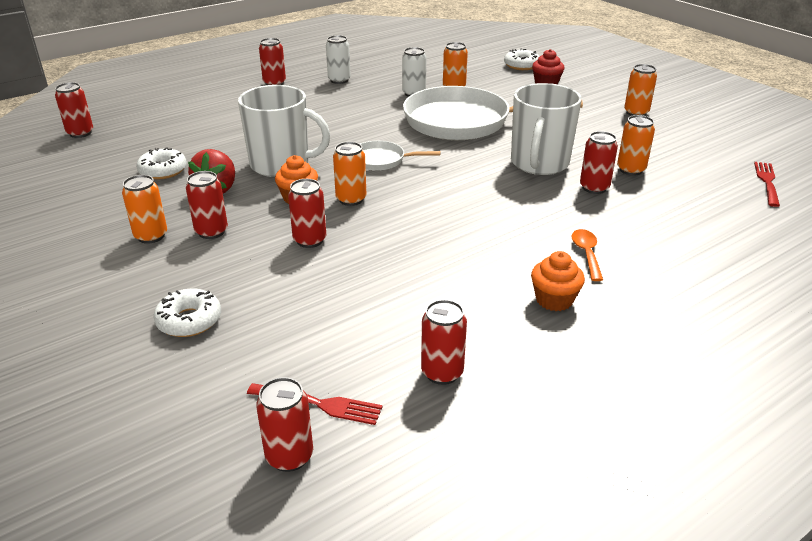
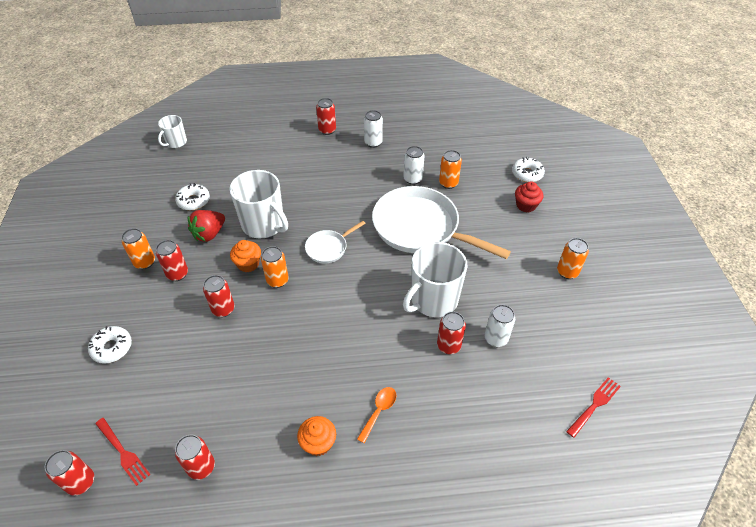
camera: 30 degrees right, 15 degrees up
(80, 133) = (176, 142): red can -> white mug
(382, 160) = (329, 248): white pan -> white pan turned 75 degrees counterclockwise
(631, 170) = (496, 339): orange can -> white can

